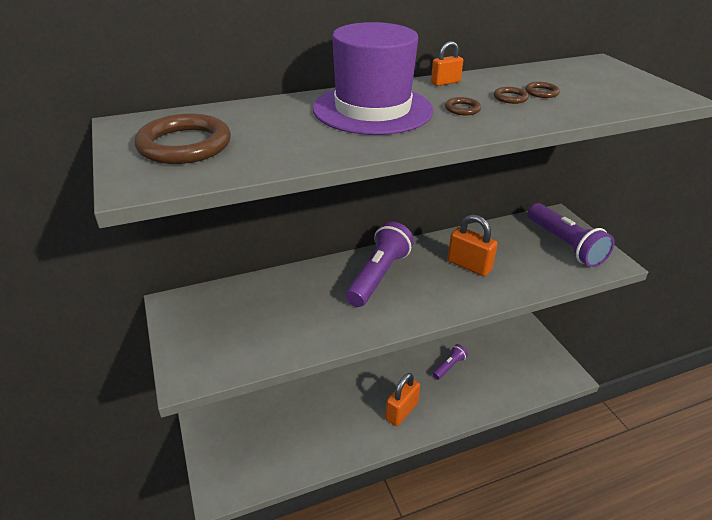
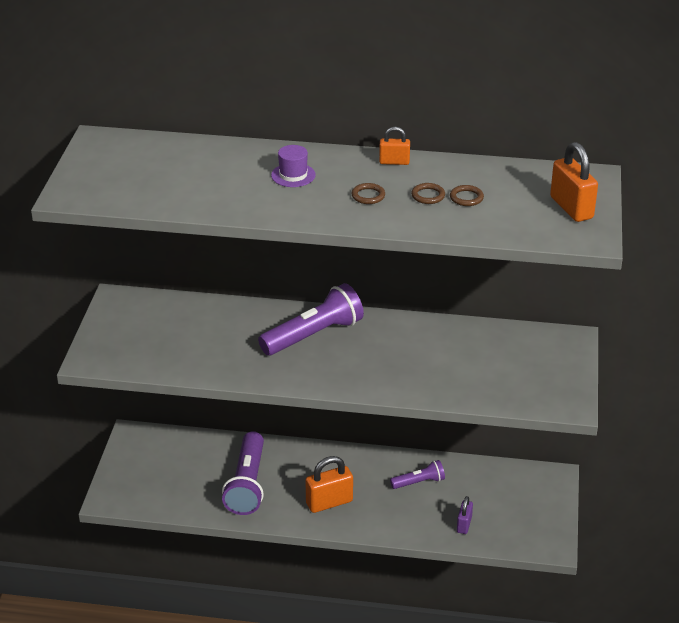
camera: 30 degrees right, 0 degrees up
(184, 145) = (122, 171): brown ring -> none
(372, 109) = (293, 175): purple hat -> purple hat, size x0.40
(469, 265) = (412, 356): orange padlock -> orange padlock (571, 208)
(505, 386) = (464, 524): none -> purple padlock
(564, 245) = (539, 370): purple flashlight -> purple flashlight (247, 484)

